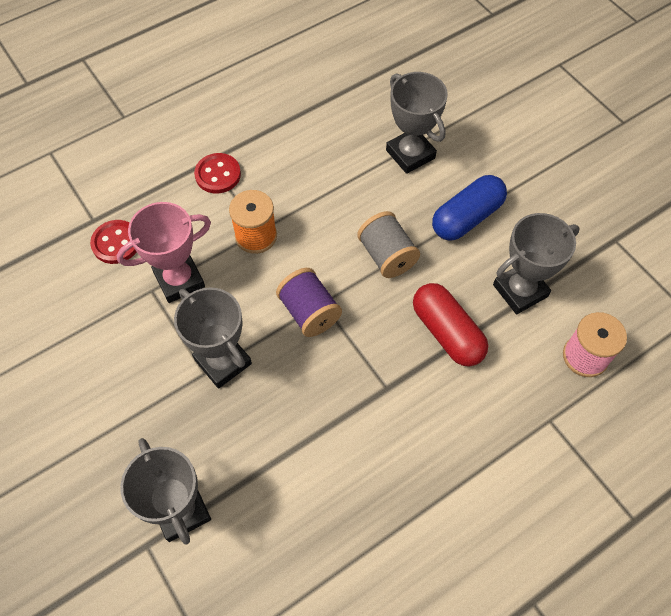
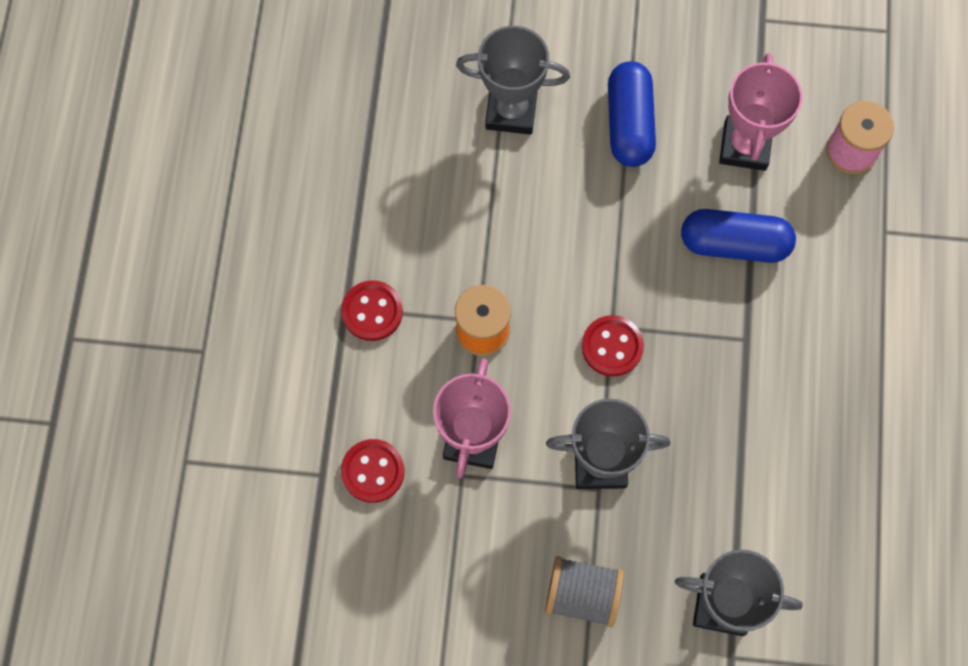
camera: 50 degrees left, 10 degrees up
(309, 312) = (612, 346): purple spool -> red button
(387, 256) = (609, 229): grey spool -> grey spool (582, 595)
(447, 332) = (734, 244): red capsule -> blue capsule
(520, 291) = (745, 146): grey trophy -> pink trophy

